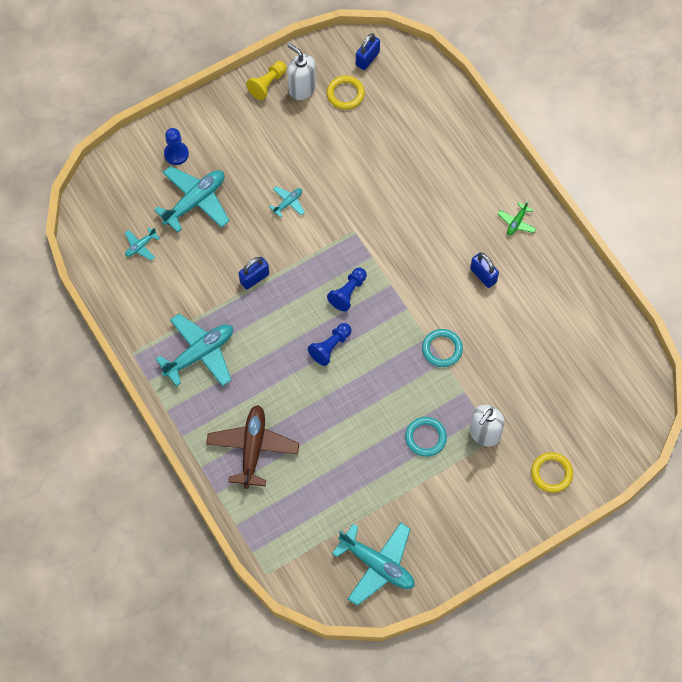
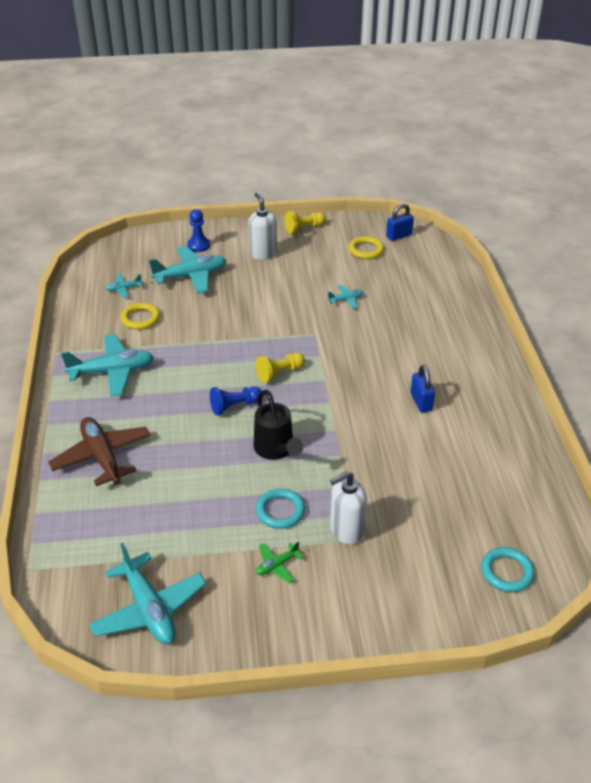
camera: 25 degrees right, 25 degrees down
(253, 448) = (102, 457): brown plane -> brown plane turned 60 degrees counterclockwise
(254, 278) = (202, 337): blue padlock -> none
(288, 203) = (268, 299): turquoise plane -> turquoise plane (346, 300)
(301, 89) = (330, 238): white soap dispenser -> white soap dispenser (263, 253)
(348, 293) = (279, 373): blue pawn -> yellow pawn
(390, 379) = (276, 450): none -> black watering can
(442, 349) = (344, 444): turquoise ring -> turquoise ring (506, 572)
(516, 222) = (477, 374): green plane -> green plane (277, 565)
(551, 473) = (403, 597): yellow ring -> yellow ring (140, 318)

